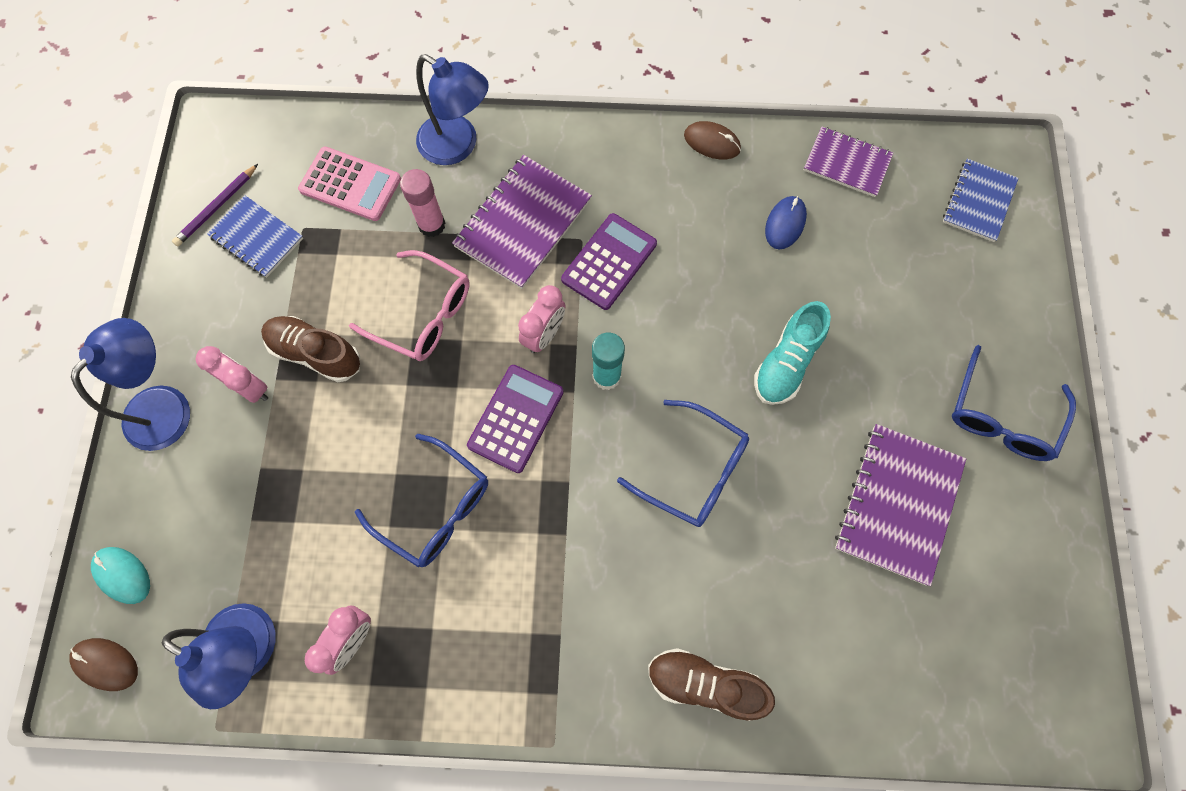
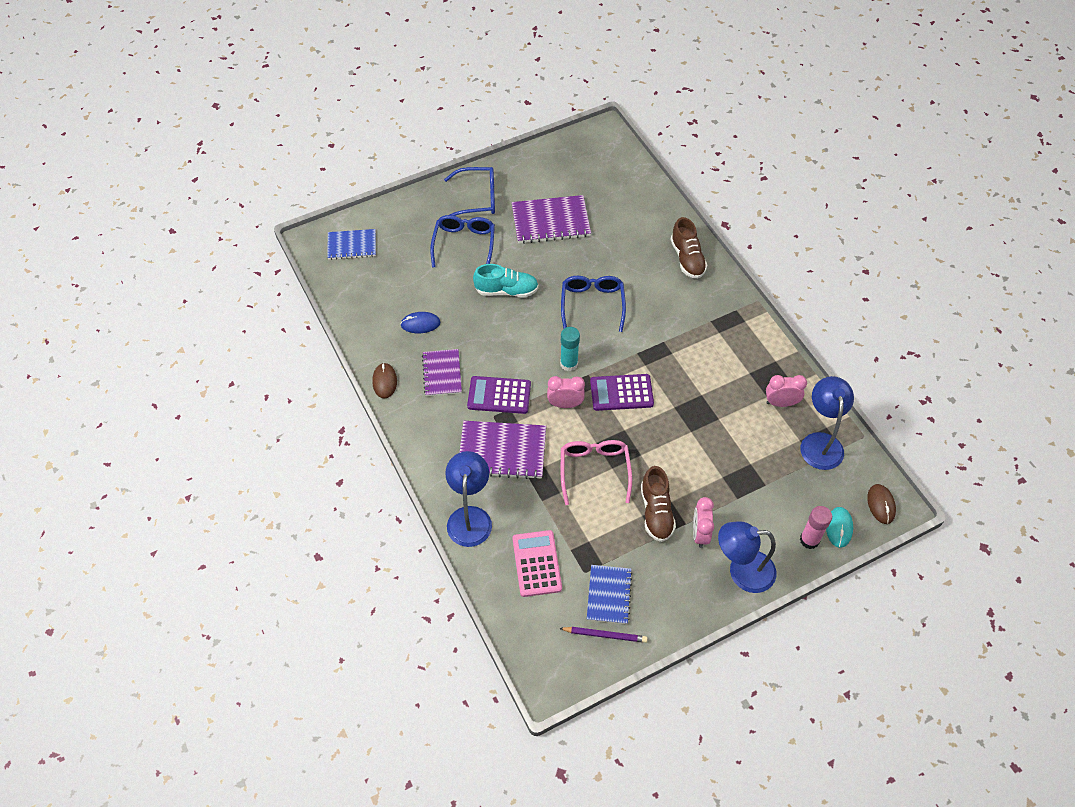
camera: 120 degrees left, 15 degrees down
(431, 225) = (534, 499): pink glue stick -> pink glue stick (809, 540)
(435, 508) = (694, 403): blue glasses -> blue glasses (464, 244)
(847, 163) = (361, 311): purple notebook -> purple notebook (442, 373)

